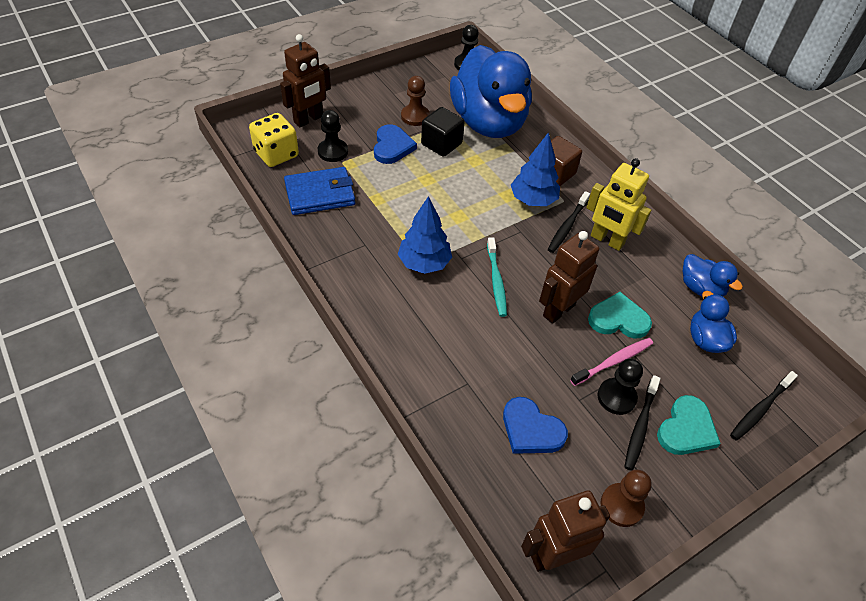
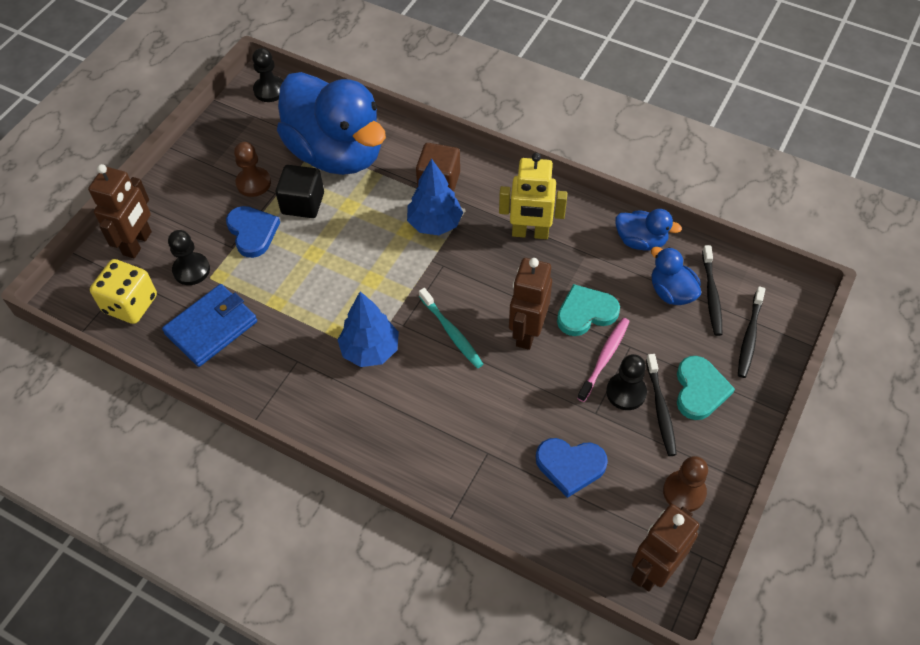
camera: 25 degrees left, 5 degrees up
(567, 226) = (484, 237): black toothbrush -> black toothbrush (711, 295)

